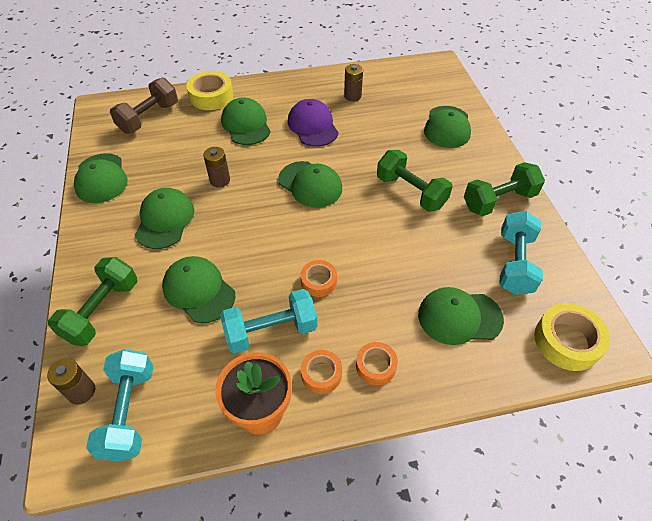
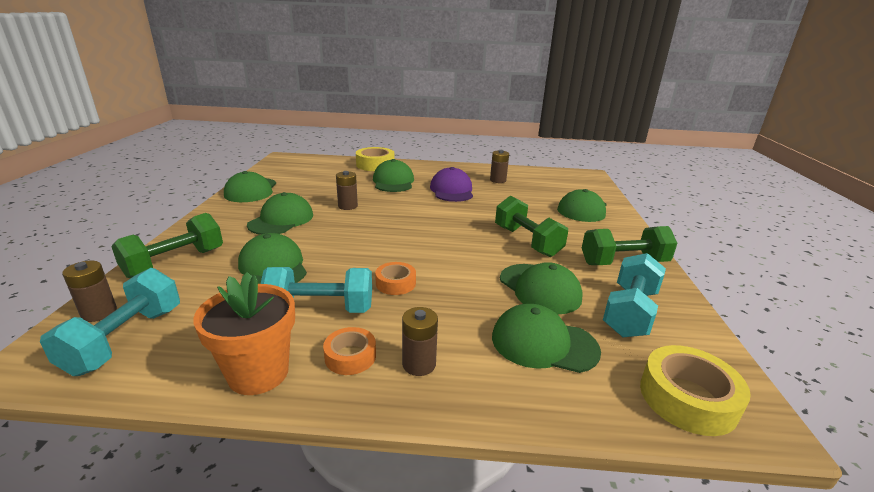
camera: 15 degrees right, 25 degrees down
(149, 118) = (317, 168): brown dumbbell -> none
(310, 184) = (428, 221): green cap -> green cap (539, 288)
(376, 366) = (419, 364): orange tape -> brown battery

